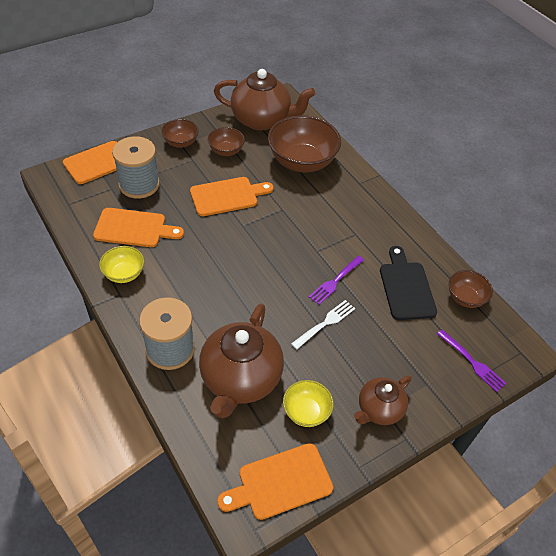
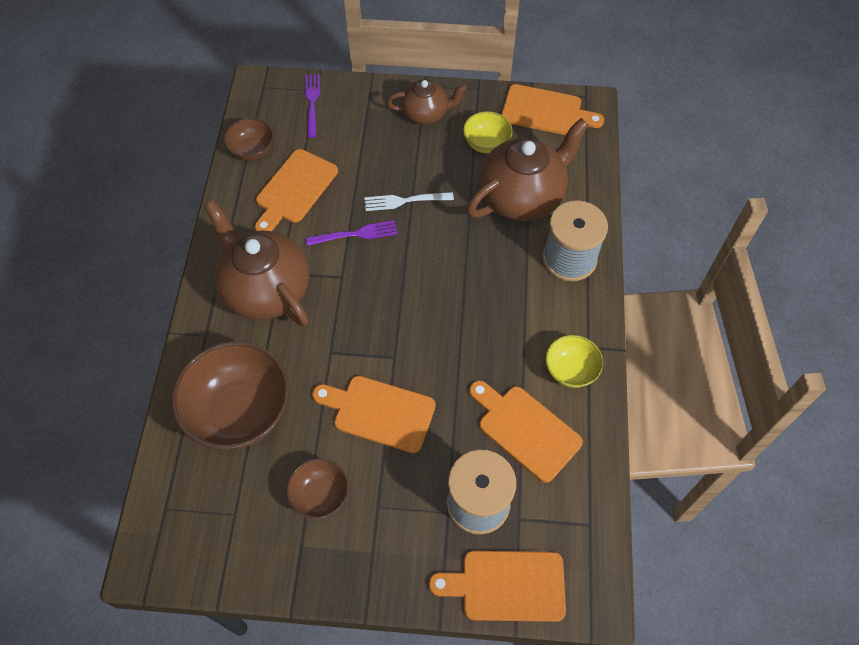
camera: 140 degrees left, 10 degrees up
(181, 142) = (370, 554): brown bowl -> none
(262, 120) = (219, 529): brown teapot -> brown teapot (265, 290)
(406, 287) = (294, 189): black cutting board -> orange cutting board

